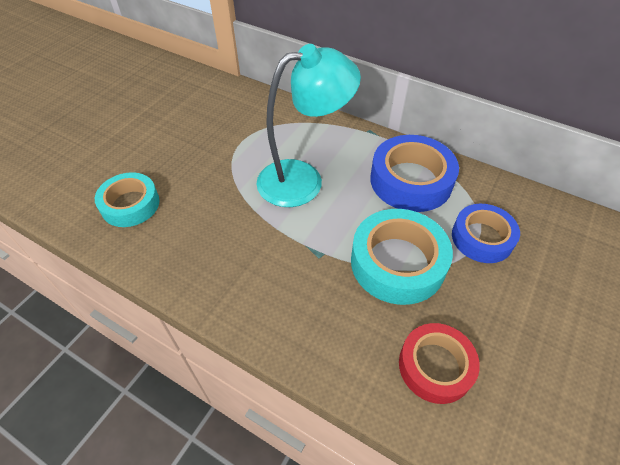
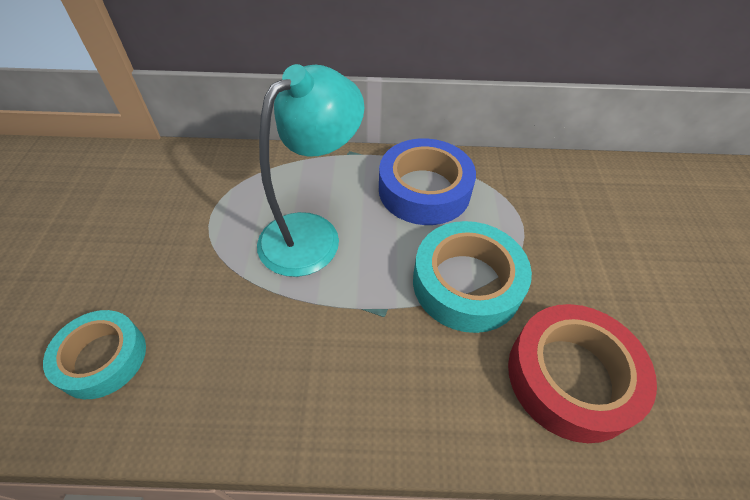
camera: 30 degrees left, 0 degrees up
(435, 366) = (571, 377): red tape -> red tape, size x1.50
(482, 238) = (525, 222): blue tape -> none

